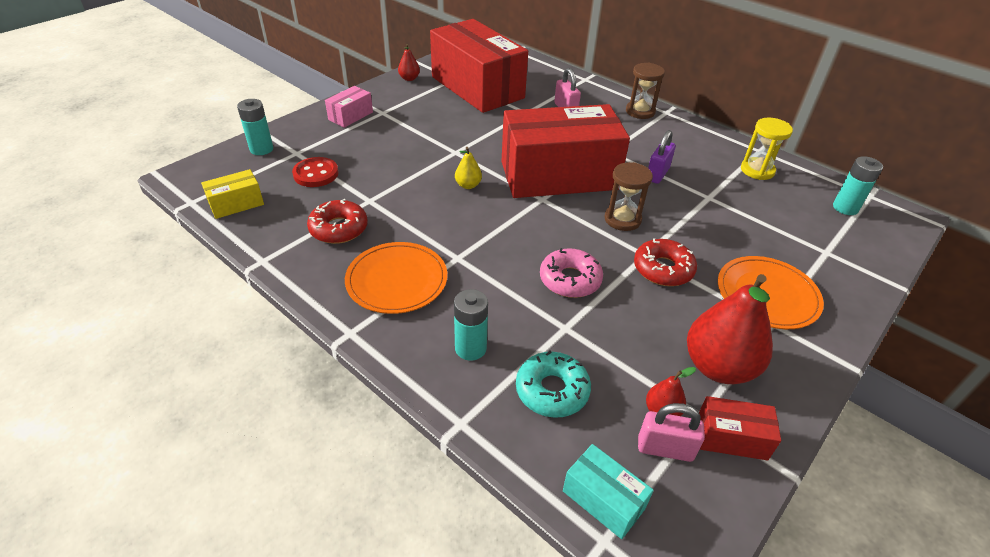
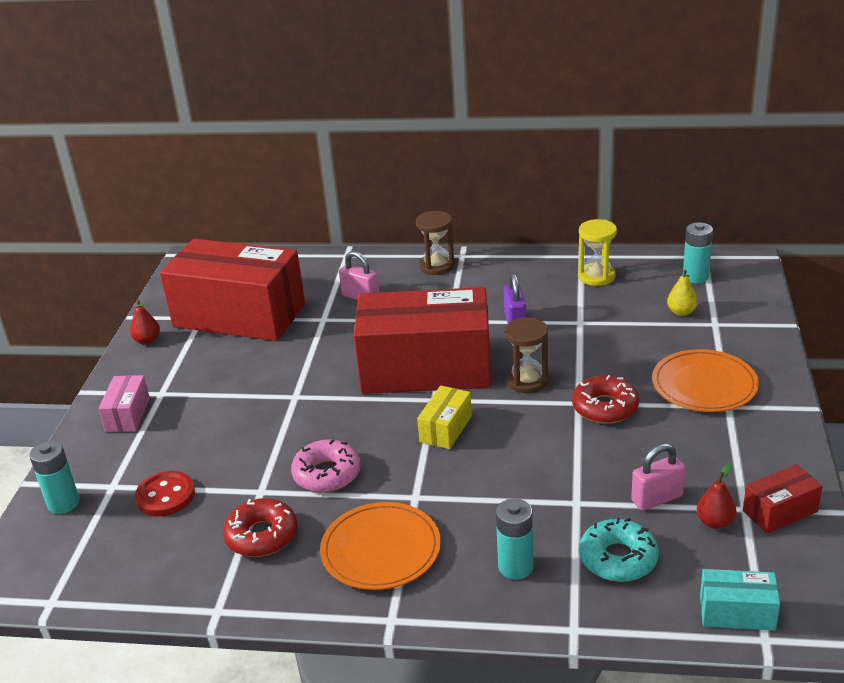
camera: 30 degrees left, 10 degrees down
(236, 204) = (111, 574): yellow box -> yellow box (446, 429)
(468, 185) = (347, 423): yellow pear -> yellow pear (681, 312)
(559, 175) = (426, 368): red box -> red box turned 45 degrees clockwise
(570, 280) = (537, 460): pink donut -> pink donut (327, 474)
(665, 449) = (743, 548): pink padlock -> pink padlock (657, 498)
(718, 367) = (722, 463): red pear -> none

